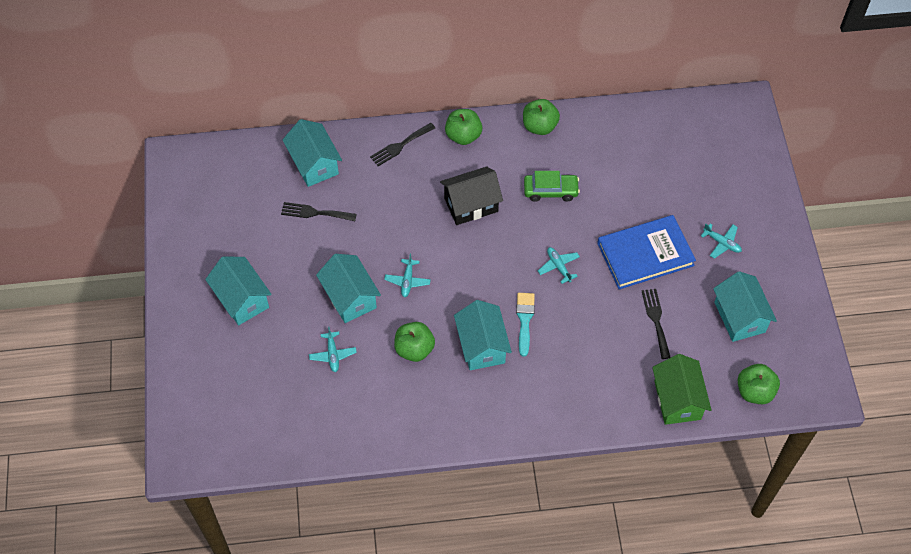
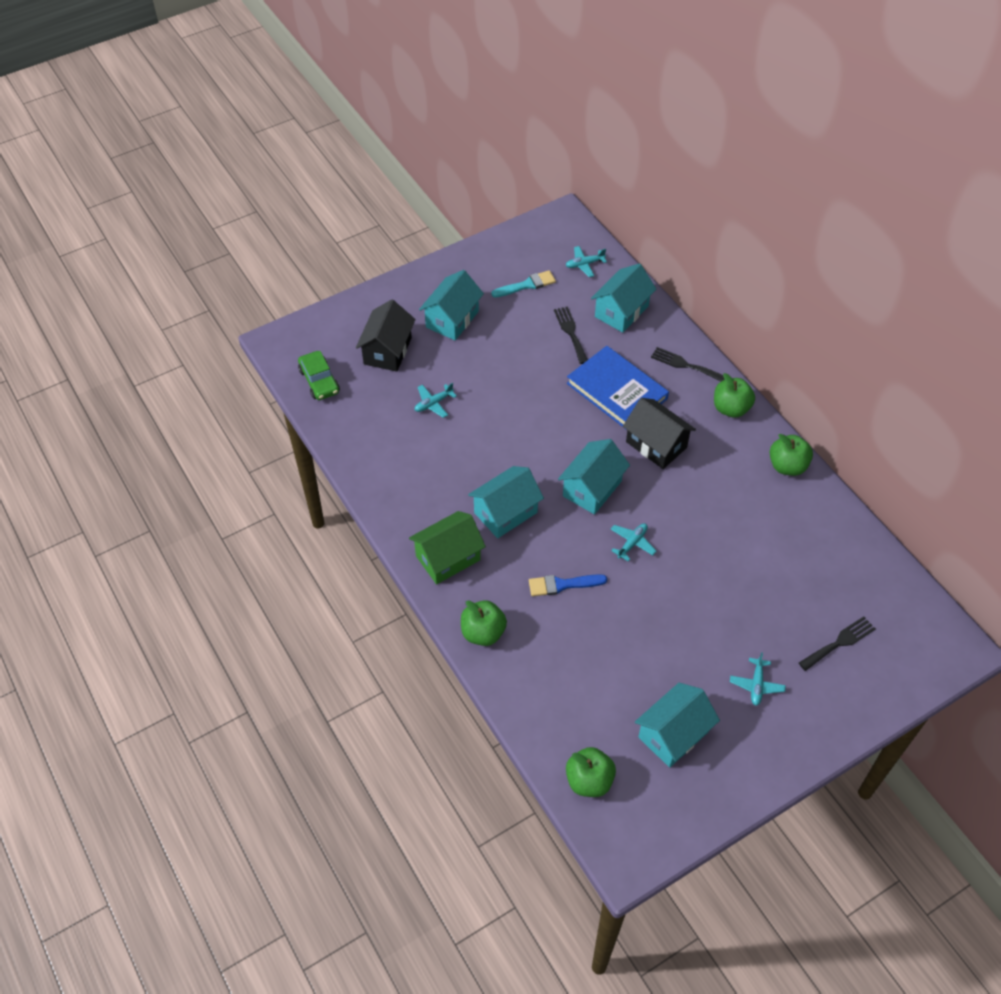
camera: 65 degrees right, 5 degrees down
(248, 368) = (387, 351): none -> black house
(350, 298) = (498, 392): turquoise house -> turquoise house (592, 488)
(407, 281) = (541, 428): turquoise plane -> turquoise plane (584, 264)
(414, 349) = (472, 461): green apple -> green apple (483, 632)
(524, 320) = (554, 537): turquoise brush -> turquoise brush (527, 285)
(550, 191) = (716, 504): green car -> green car (319, 381)
(574, 334) = (562, 585): none -> blue brush
(645, 254) = (695, 615): blue book -> blue book (617, 391)
(656, 320) = (622, 653): black fork -> black fork (839, 642)
(677, 400) = (538, 707): green house -> green house (448, 558)

